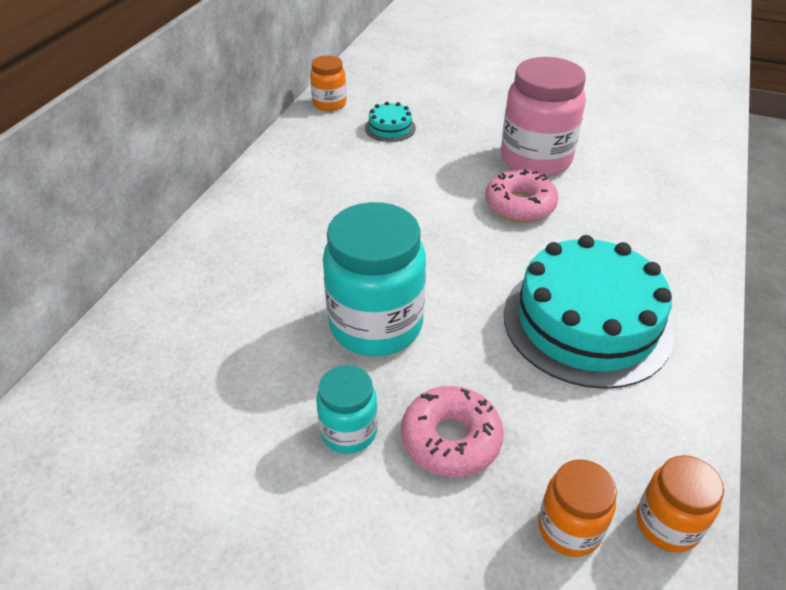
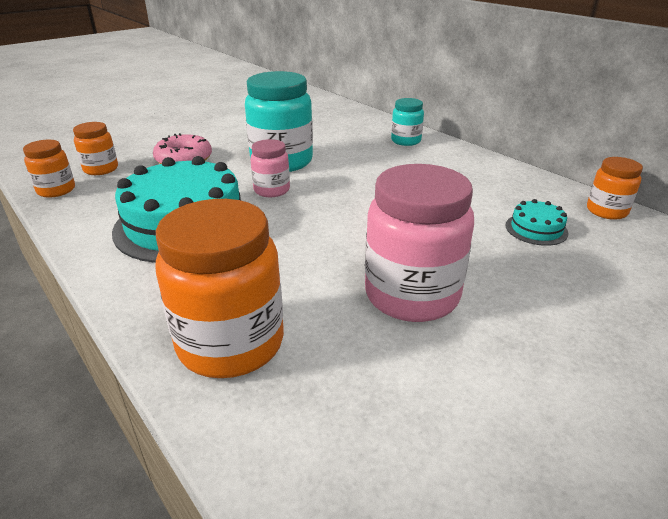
camera: 120 degrees right, 10 degrees down
(349, 431) = (225, 142): turquoise jar -> turquoise jar (406, 141)
(458, 295) = (272, 190): none -> pink jar
(520, 205) = (341, 252): pink donut -> none
(668, 211) = (231, 343): none -> orange jar

